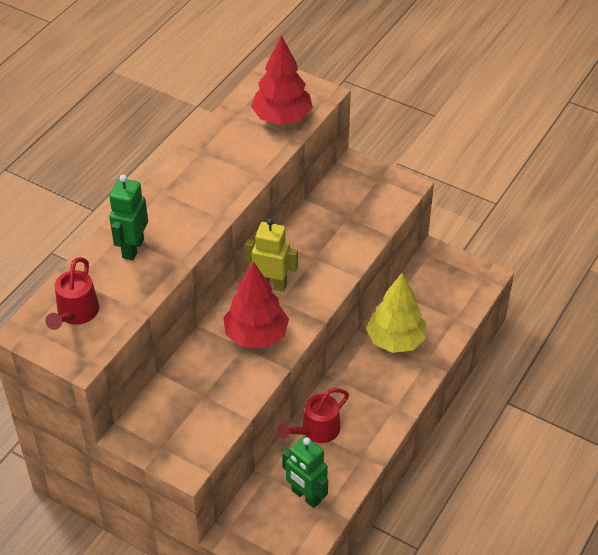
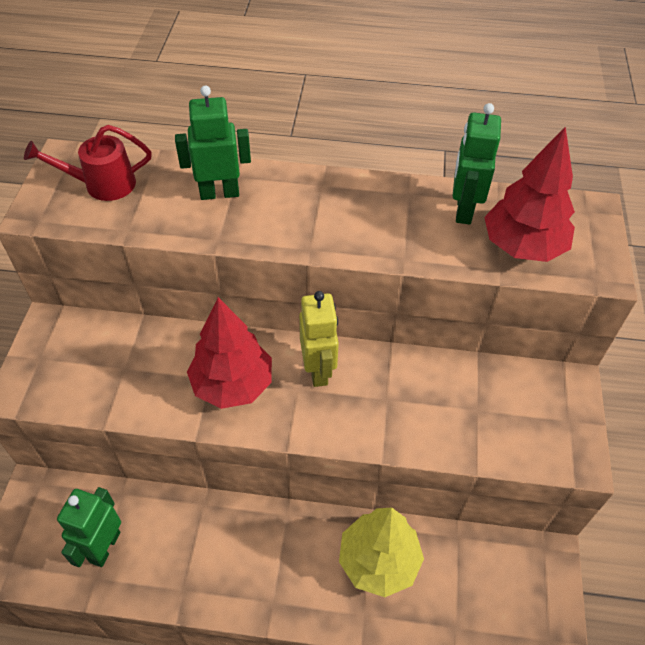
camera: 65 degrees right, 5 degrees up
(233, 131) = (463, 210): none -> green robot
(316, 431) = (201, 521): red watering can -> none

